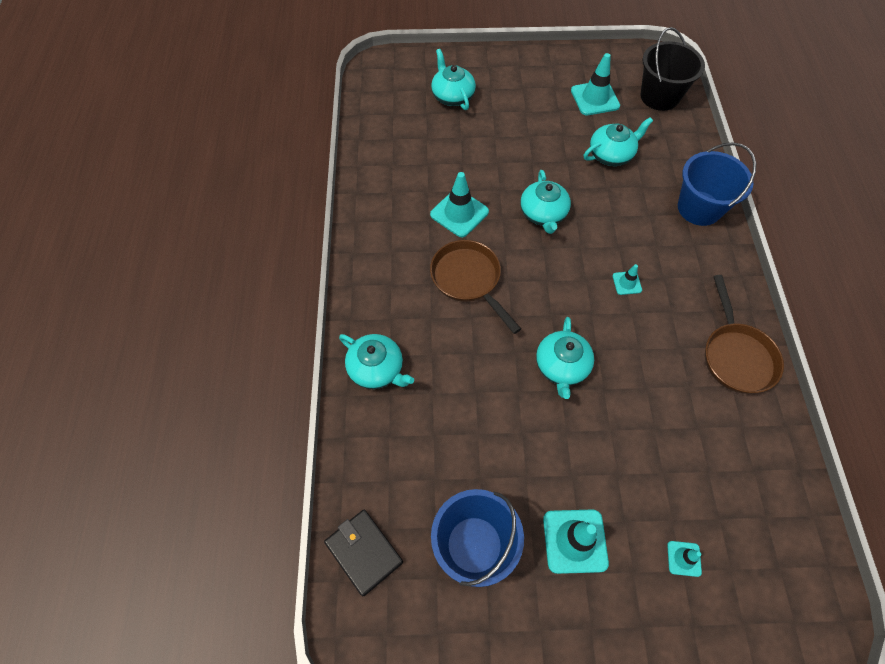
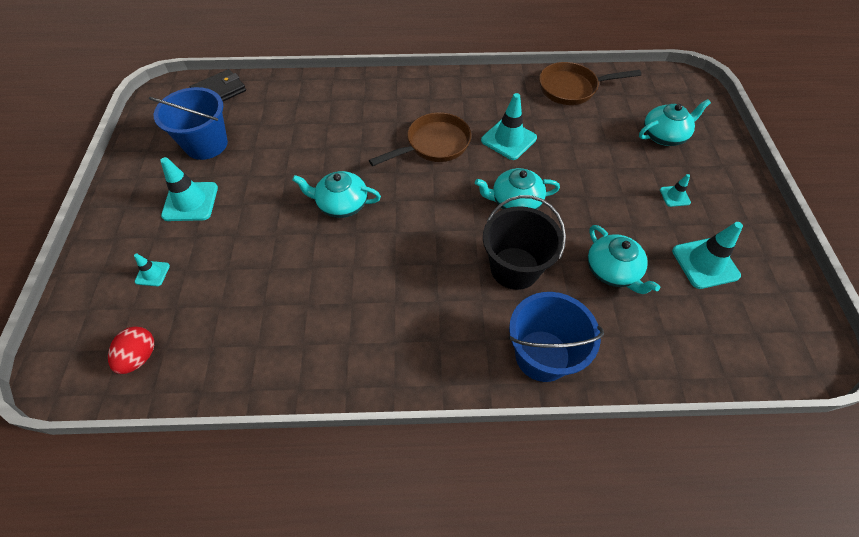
camera: 90 degrees right, 5 degrees down
(377, 369) = (352, 92): turquoise teapot -> none
(627, 283) = (431, 265): turquoise traffic cone -> turquoise traffic cone (674, 196)
(659, 96) = (735, 339): black bucket -> black bucket (514, 268)
(736, 355) = (336, 356): brown pan -> brown pan (572, 88)
(782, 541) = (140, 356): none -> red egg

